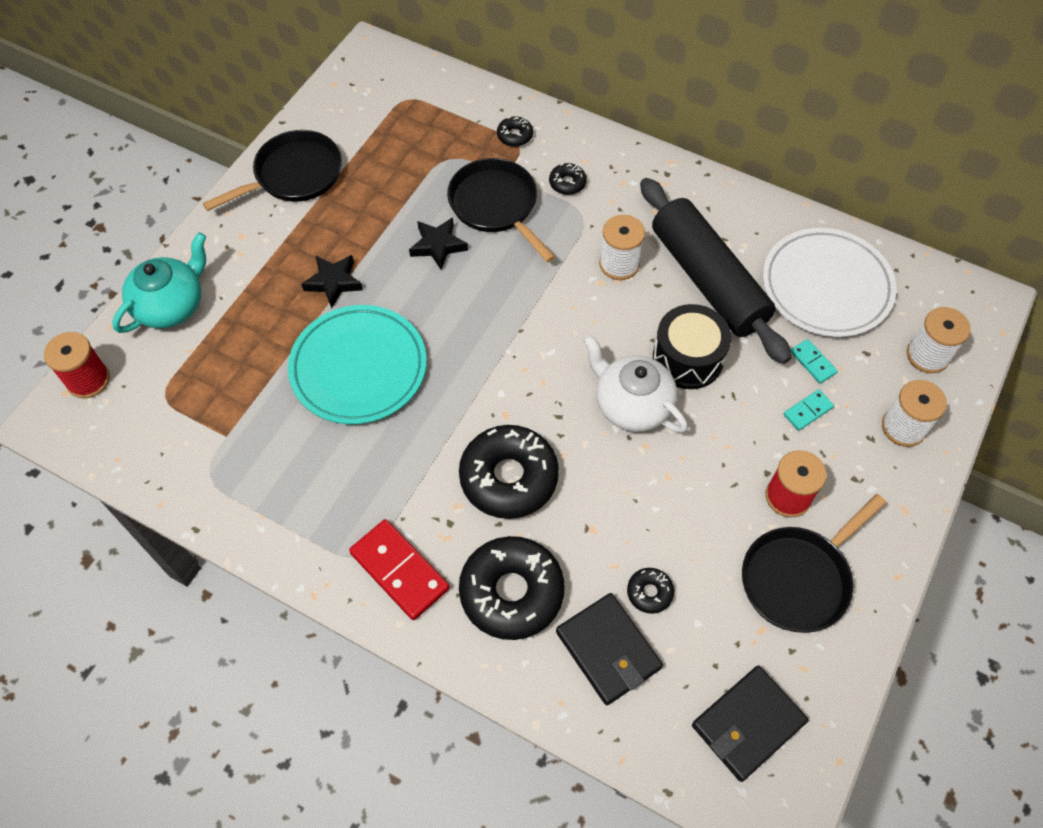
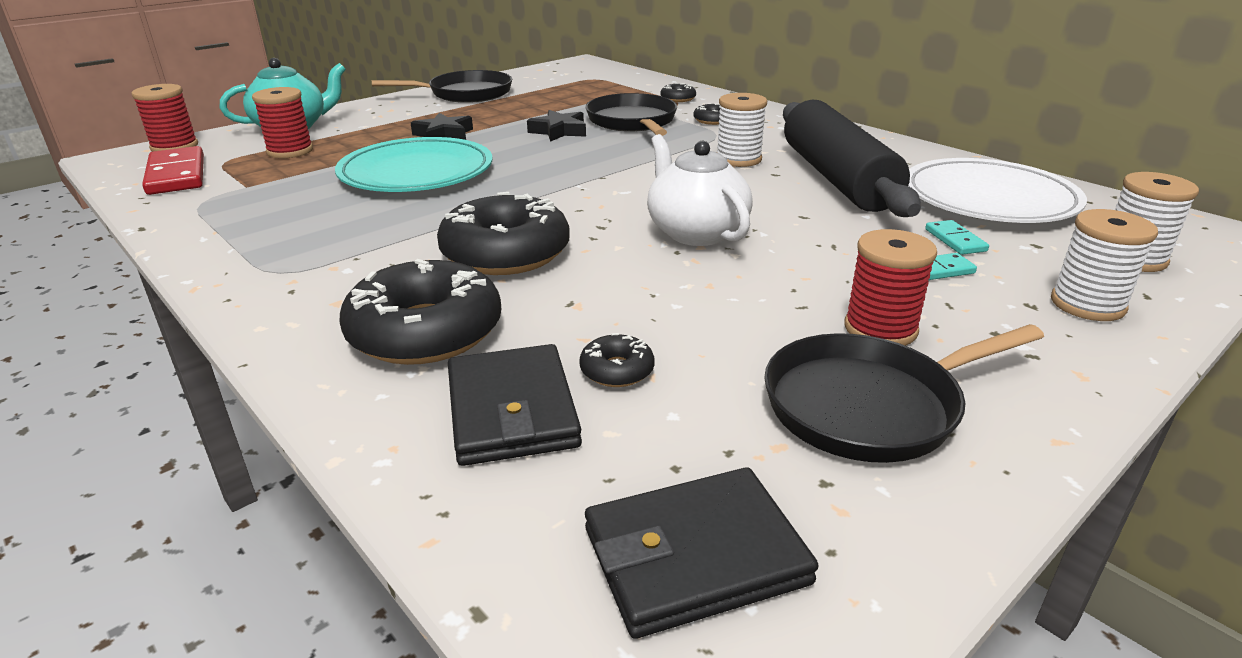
camera: 20 degrees right, 30 degrees down
(211, 357) = (290, 151): none -> red spool
(400, 570) = (309, 290): red domino -> red domino (177, 175)
(687, 358) = (786, 216): black drum -> none

